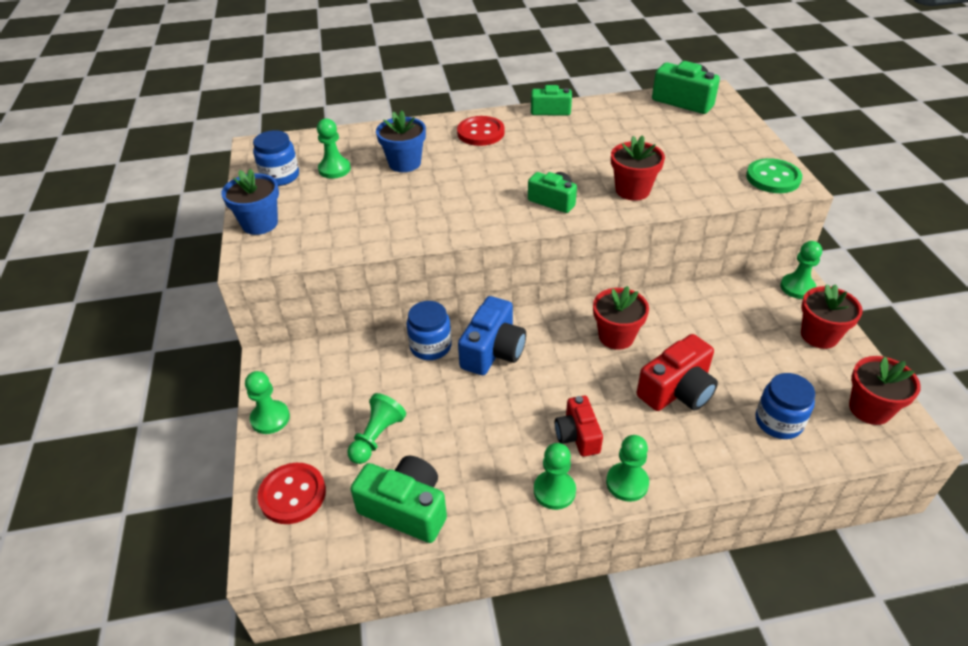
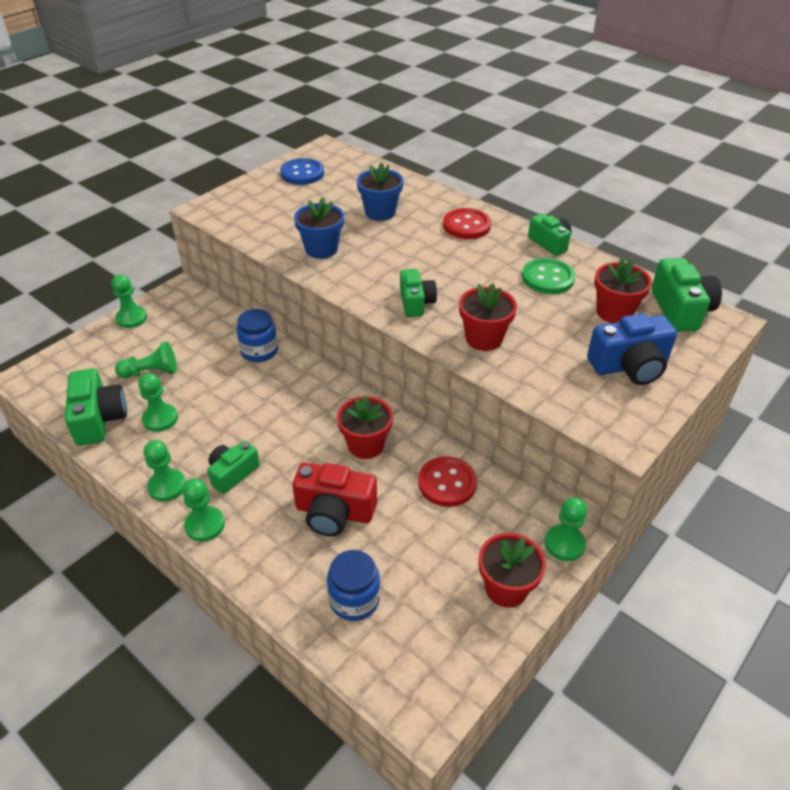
camera: 50 degrees right, 0 degrees up
(260, 224) = (242, 193): blue flower pot -> blue flower pot (321, 249)
(280, 176) = (302, 173): blue jar -> blue button
(292, 494) = (76, 363): red button -> red button (447, 483)
(334, 169) = (336, 189): green pawn -> green pawn (160, 419)
(493, 351) = (283, 384): blue camera -> blue camera (629, 366)
(577, 435) = (233, 473): red camera -> green camera
(773, 178) = (617, 419): green button -> green button (548, 278)
(869, 409) = (433, 668): red flower pot -> red flower pot (614, 312)

